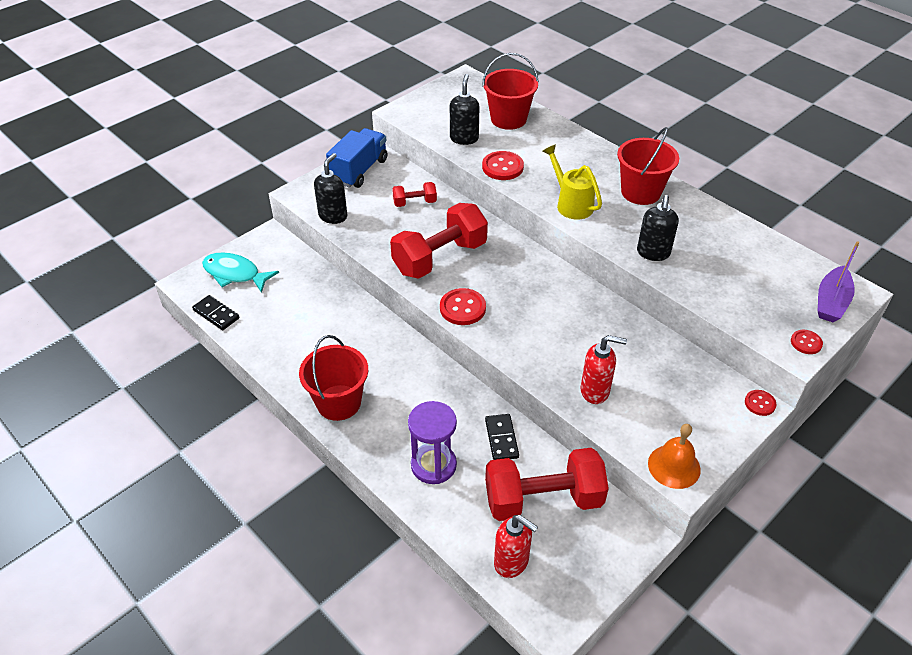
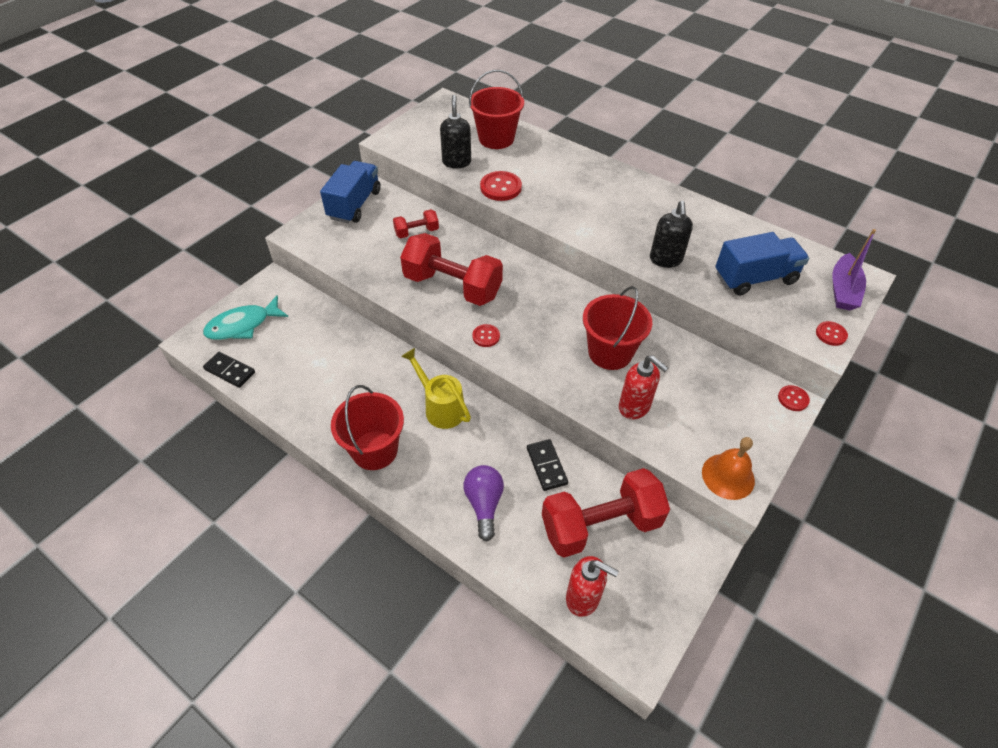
camera: 10 degrees left, 5 degrees up
(235, 274) = (243, 325): turquoise fish -> turquoise fish turned 45 degrees counterclockwise
(333, 216) = (336, 255): black soap dispenser -> none
(433, 465) = (484, 504): purple hourglass -> purple light bulb
(440, 258) = (453, 286): red dumbbell -> red dumbbell turned 75 degrees clockwise
(462, 308) = (486, 336): red button -> red button, size x0.59
(571, 204) = (576, 218): yellow watering can -> yellow watering can (441, 407)
(595, 391) = (634, 407): red soap dispenser -> red soap dispenser turned 45 degrees clockwise
(640, 192) = (639, 199): red bucket -> red bucket (610, 352)
(741, 280) = (755, 278): none -> blue truck

